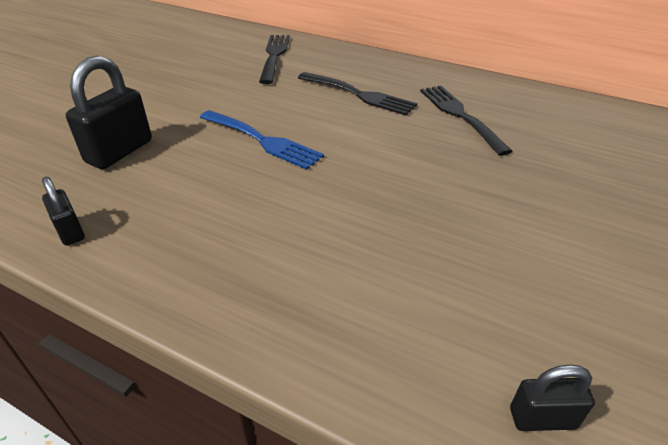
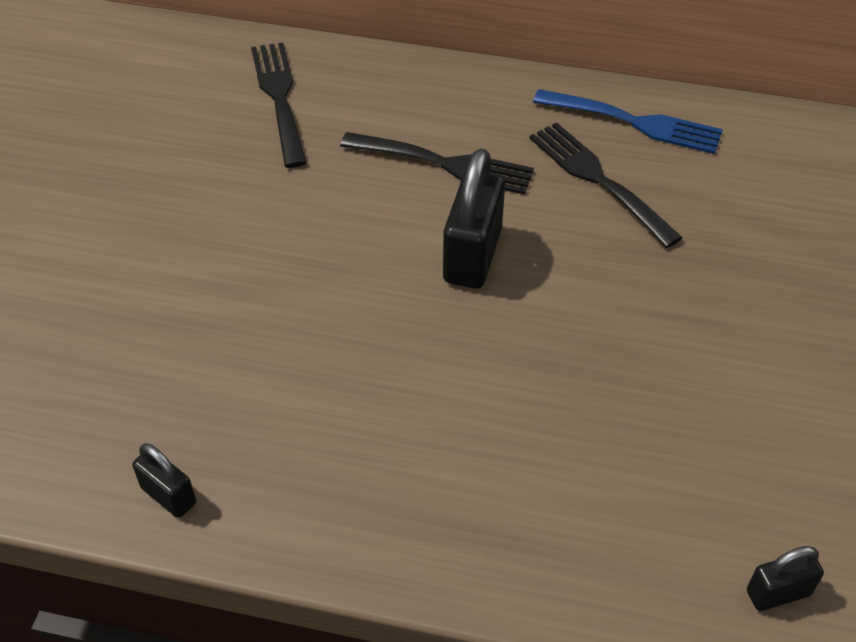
camera: 15 degrees left, 10 degrees up
(119, 152) = (150, 350): black padlock -> black padlock (472, 255)
(262, 140) = (343, 285): blue fork -> blue fork (634, 122)

